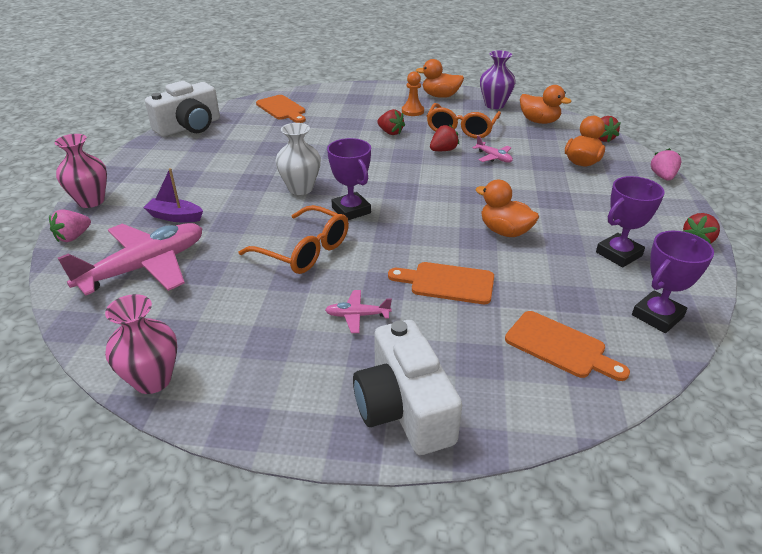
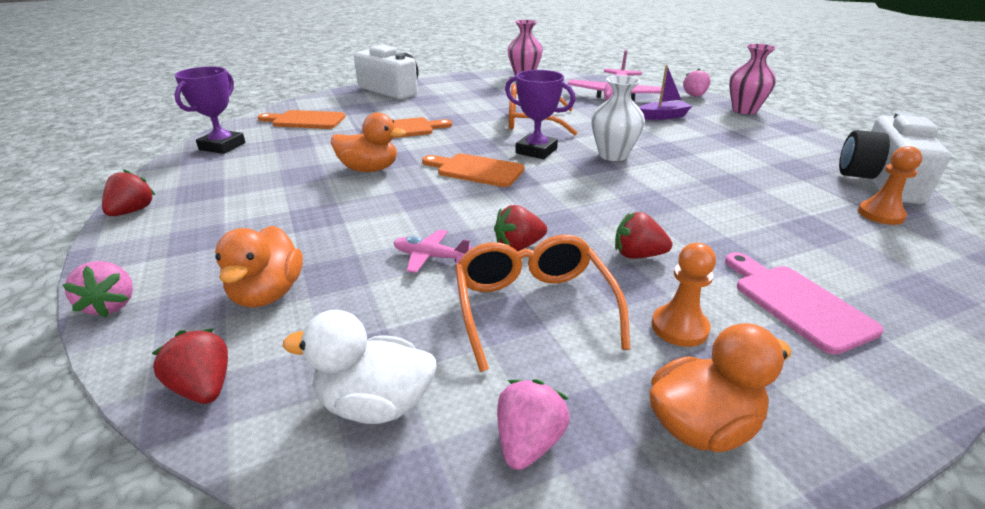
camera: 150 degrees right, 5 degrees down
(240, 116) = (880, 214): none -> orange pawn
(282, 109) = (874, 248): orange cutting board -> orange cutting board (476, 170)
(356, 105) = (797, 303): none -> pink cutting board
(357, 315) = (450, 106): pink plane -> none
(443, 150) = (518, 246): red strawberry -> red strawberry turned 45 degrees clockwise
(494, 105) = (528, 442): purple vase -> pink strawberry
(539, 121) = (375, 404): orange duck -> white duck
(618, 254) = (242, 178): purple trophy -> none

